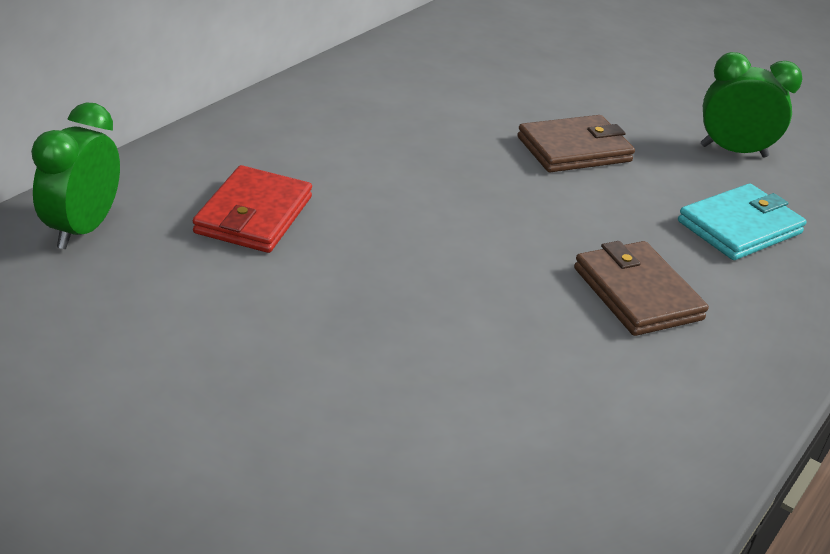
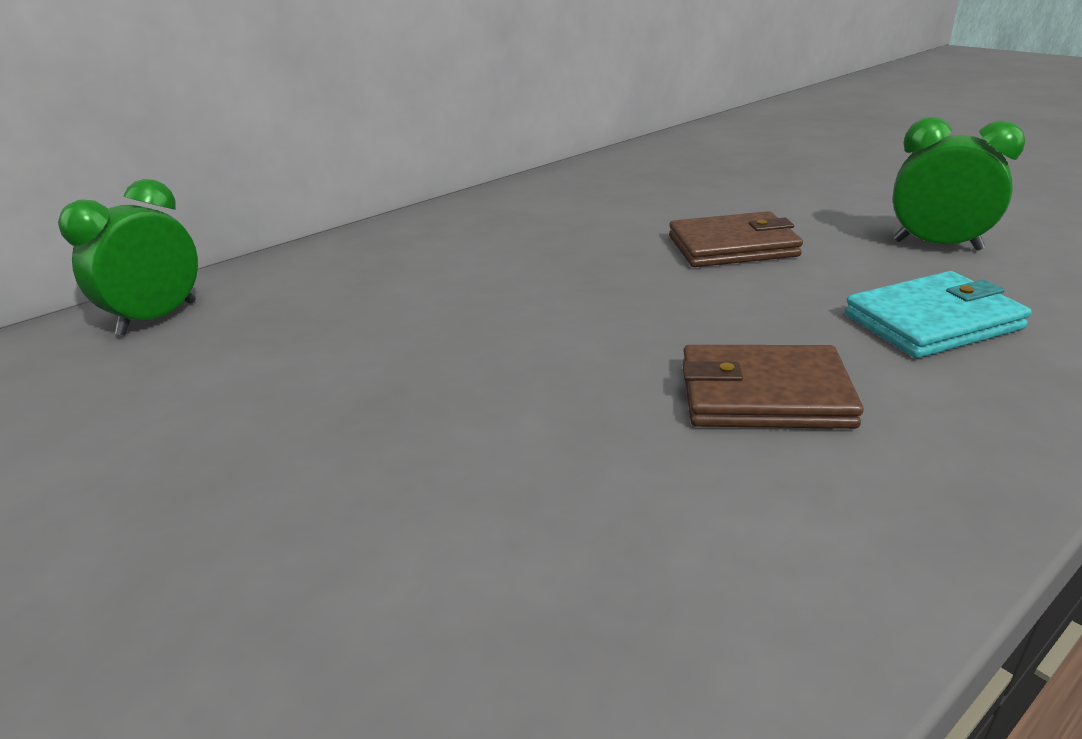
camera: 20 degrees right, 5 degrees down
(254, 215) = (338, 306): red wallet -> none
(637, 294) = (764, 395): brown wallet -> brown wallet turned 75 degrees counterclockwise

